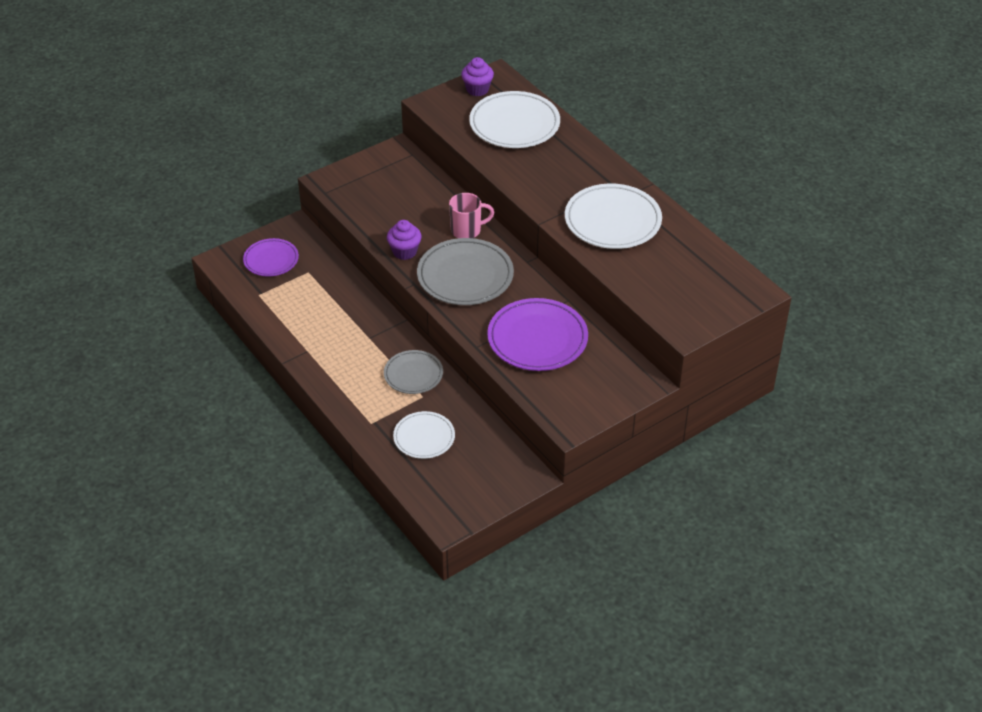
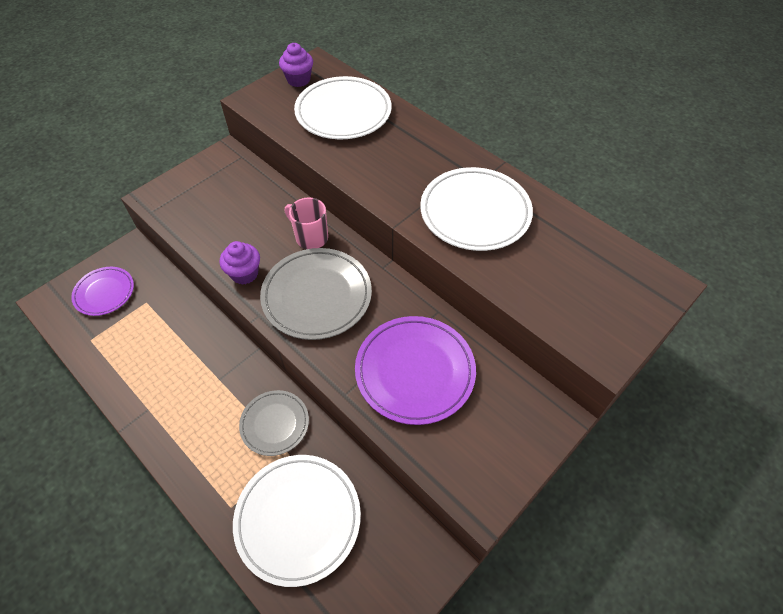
camera: 10 degrees left, 10 degrees up
(424, 437) = (298, 519): white plate -> white plate, size x1.66
(467, 230) = (310, 237): pink mug -> pink mug turned 120 degrees counterclockwise

